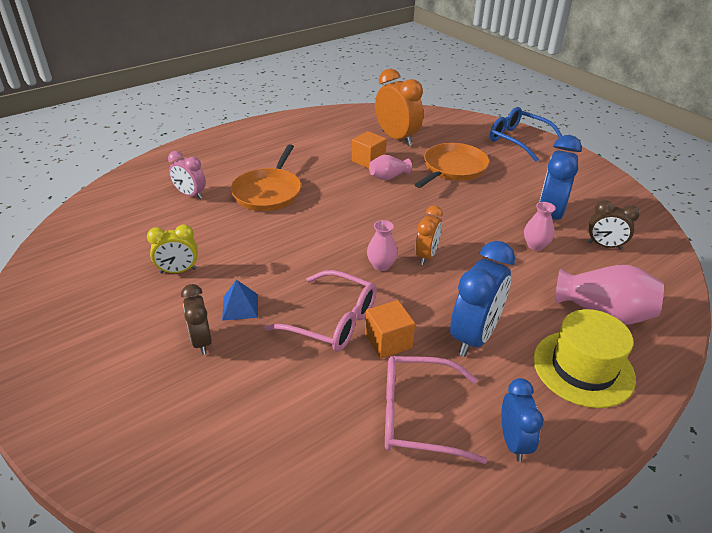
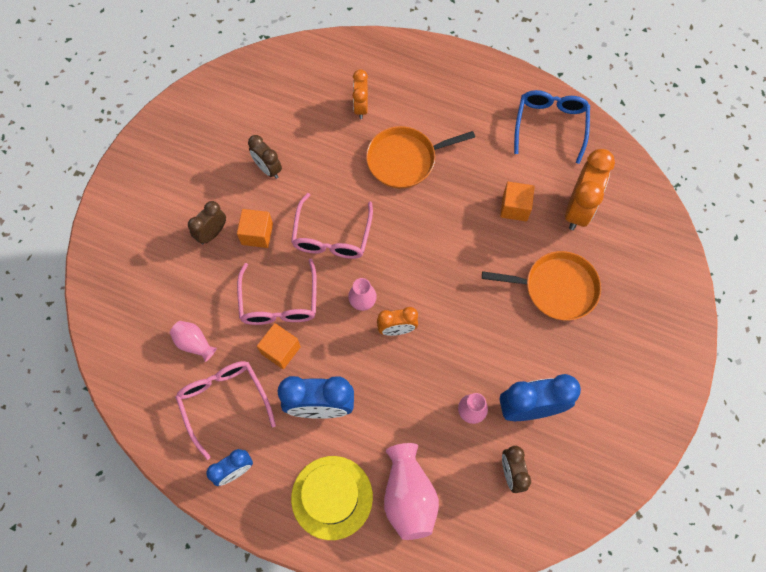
camera: 60 degrees right, 30 degrees up
(178, 271) = (268, 169): yellow clock -> brown clock
(190, 195) = (361, 107): pink clock -> orange clock
(240, 307) = (257, 234): blue pyramid -> orange cube
(296, 258) = (332, 236): none -> pink glasses
(388, 177) = (497, 239): pink vase -> pink vase (194, 343)
(518, 140) = (667, 326): blue glasses -> blue glasses (550, 125)

